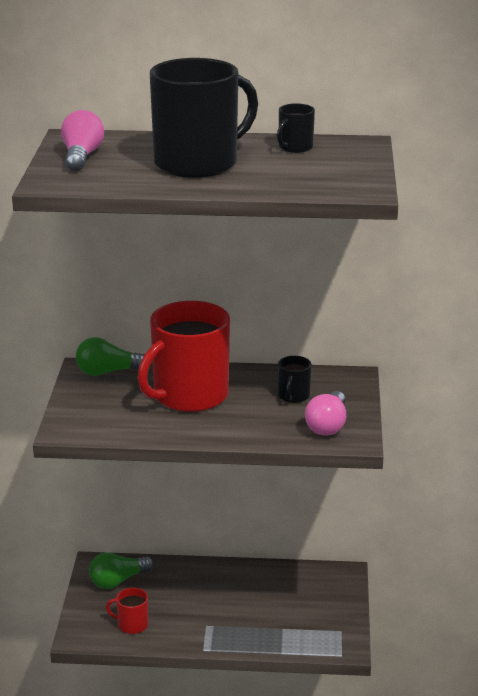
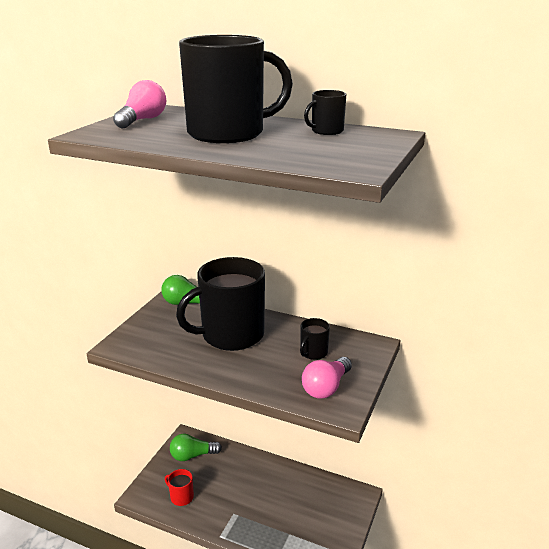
camera: 20 degrees right, 0 degrees up
(189, 396) = (231, 335): red mug -> black mug

